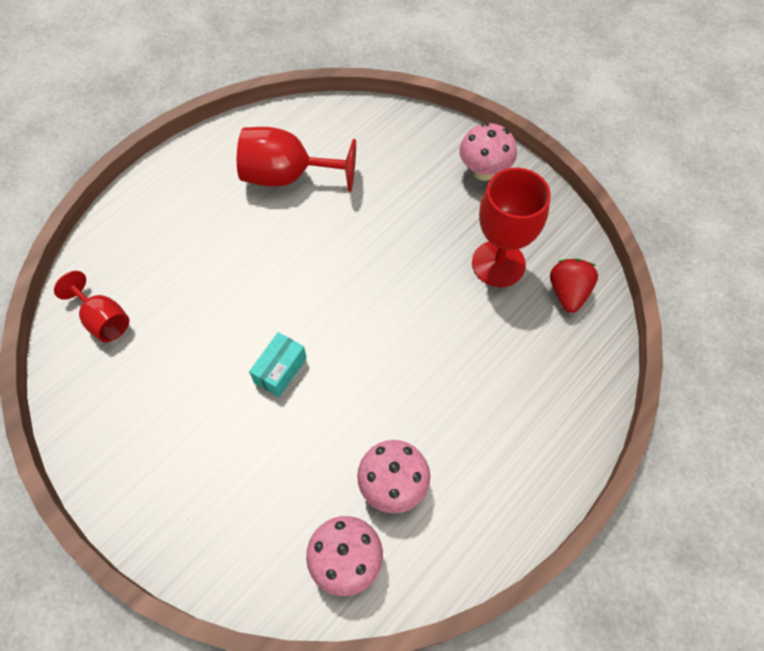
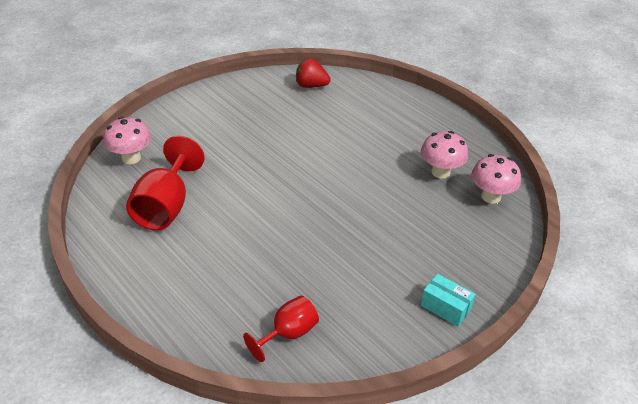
camera: 85 degrees left, 20 degrees down
(280, 370) = (352, 220): turquoise box -> turquoise box (445, 307)
(484, 171) = (201, 105): pink mushroom -> pink mushroom (131, 158)
(498, 264) = (282, 109): red goblet -> none

